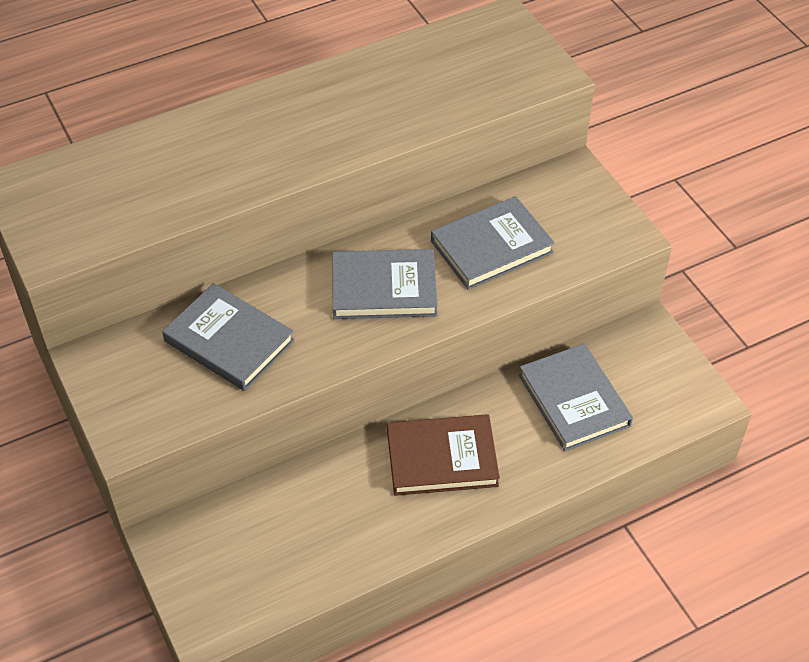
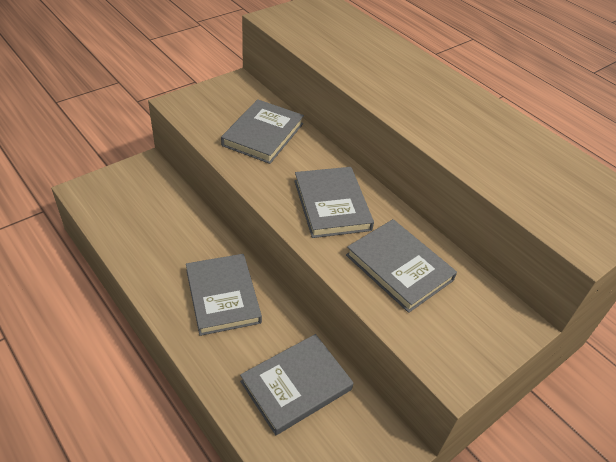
camera: 75 degrees right, 5 degrees down
(442, 458) = (222, 296): brown book -> grey book

